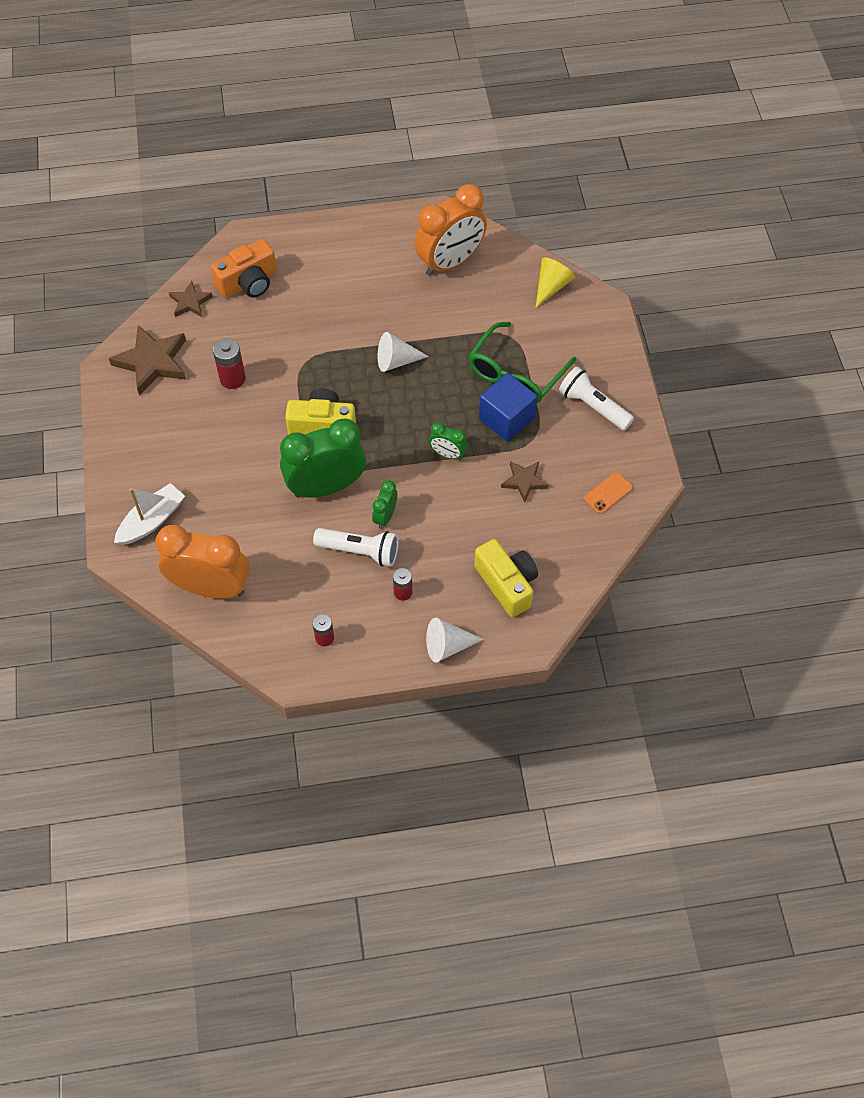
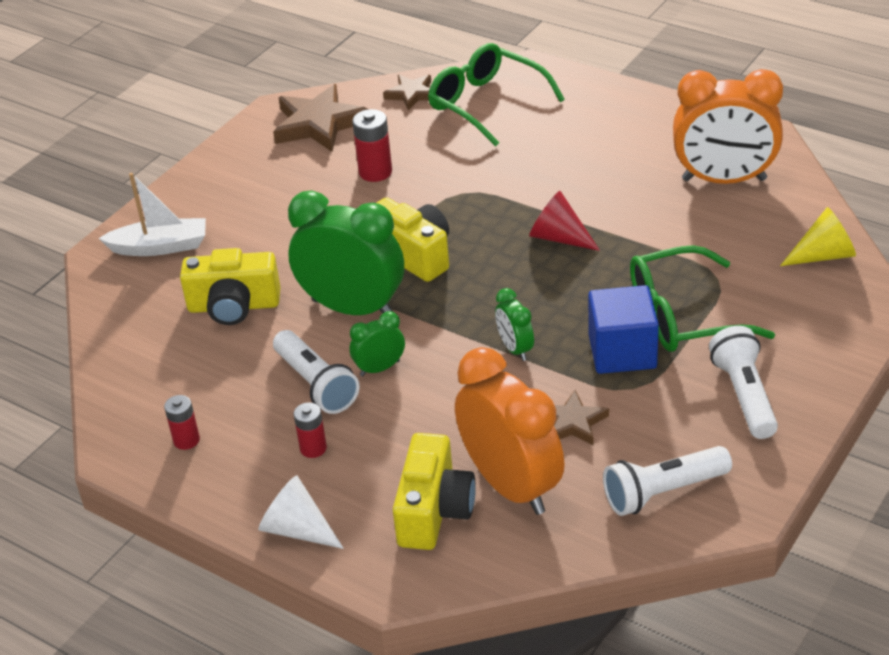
camera: 45 degrees right, 20 degrees down
(211, 587) = (140, 331): orange clock -> orange clock (511, 486)
(248, 283) = (486, 104): orange camera -> green glasses
(250, 532) = (234, 306): none -> yellow camera
(396, 361) = (559, 238): white cone -> red cone
(608, 493) = (663, 492): orange phone -> white flashlight

